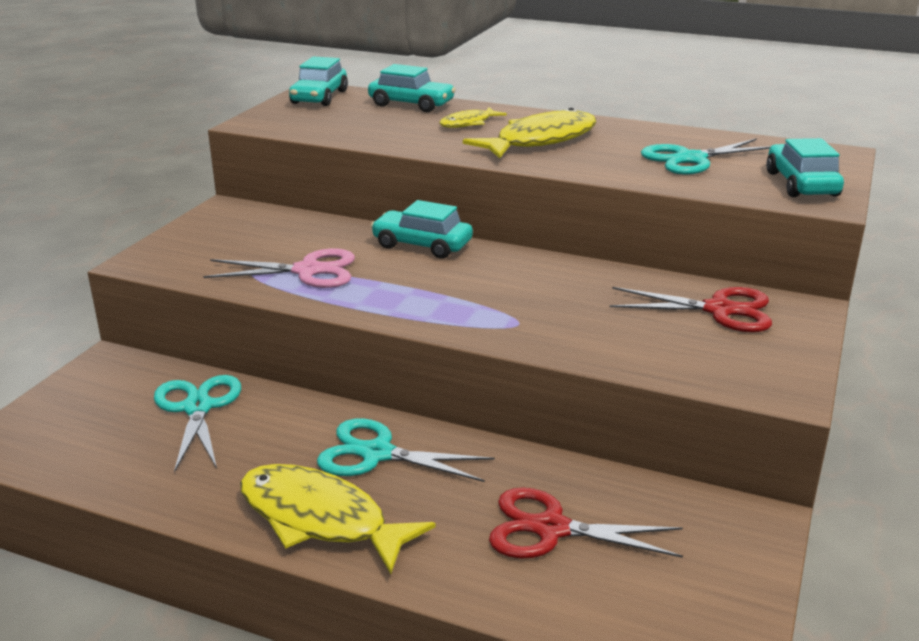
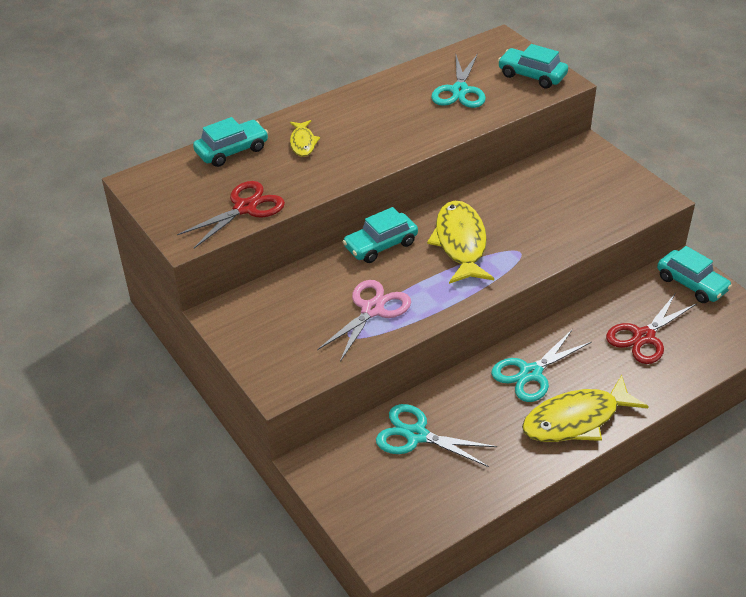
camera: 55 degrees left, 15 degrees up
(319, 97) = (161, 186): turquoise car -> turquoise car (691, 284)
(540, 140) = (369, 129): yellow fish -> yellow fish (460, 243)
(719, 310) = (566, 175): red scissors -> red scissors (245, 208)

